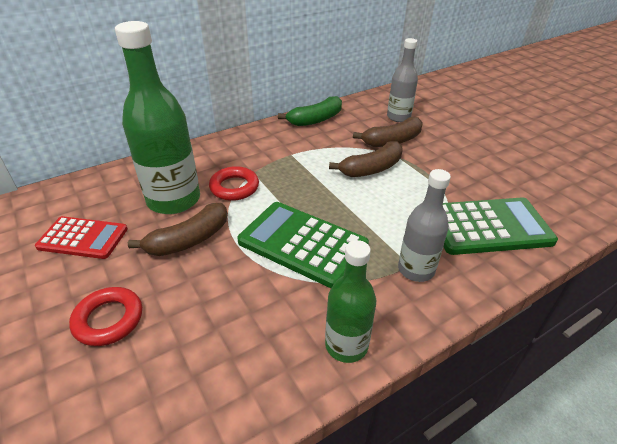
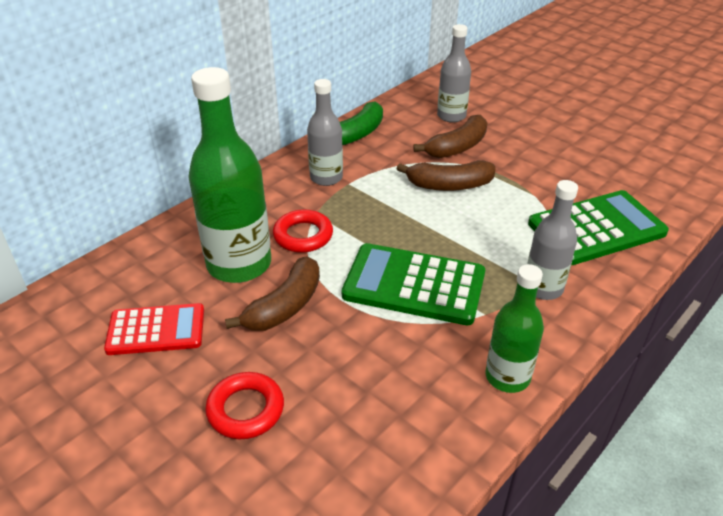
camera: 15 degrees left, 0 degrees up
(276, 147) = (326, 178): none -> grey bottle
(371, 169) = (449, 185): brown banana -> brown banana turned 45 degrees clockwise

